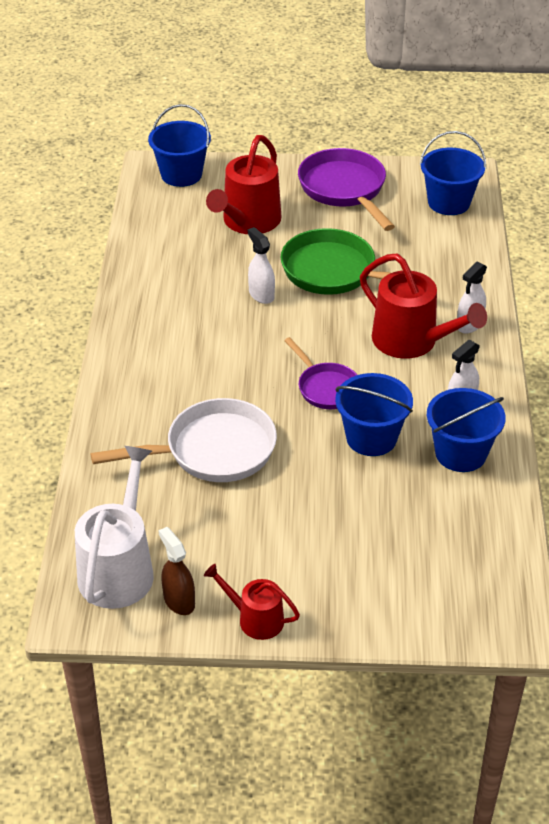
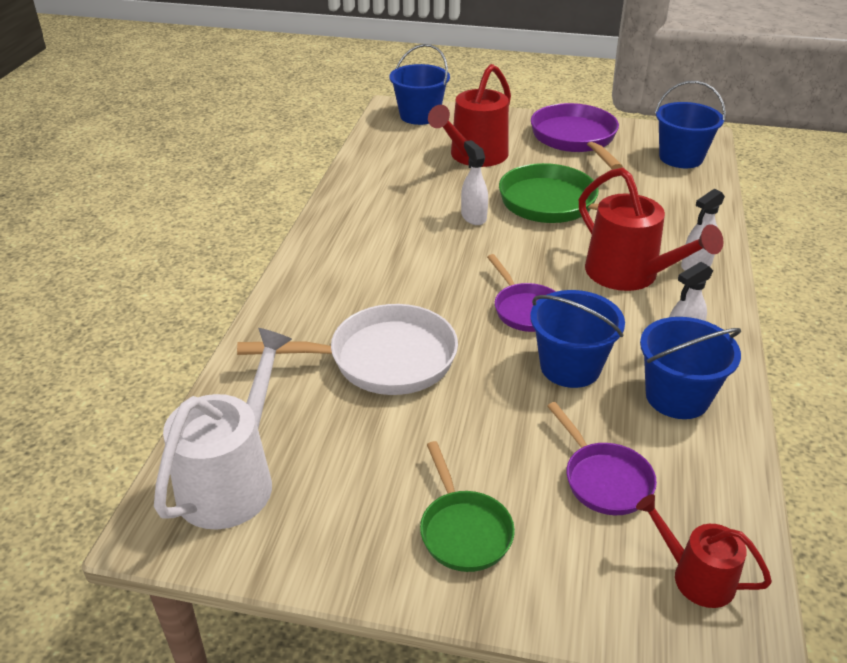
camera: 10 degrees right, 5 degrees down
(179, 601) = (292, 531): brown spray bottle -> none
(255, 619) = (383, 570): red watering can -> red watering can (696, 577)
(309, 582) = (463, 531): none -> green pan
(409, 529) = (604, 479): none -> purple pan

